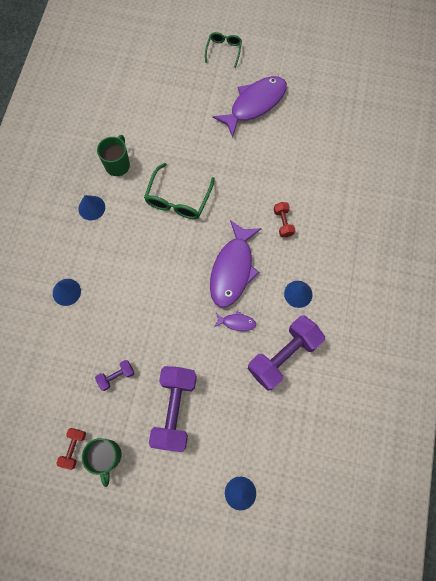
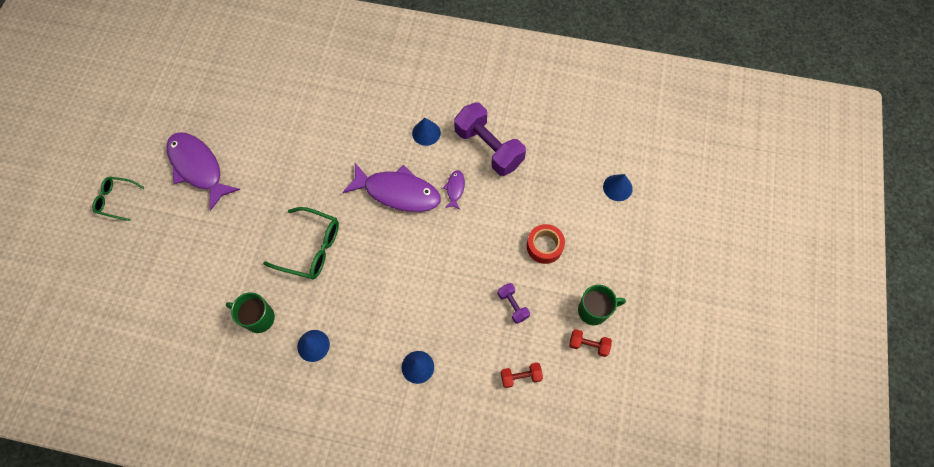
camera: 90 degrees left, 5 degrees down
(175, 409) = (544, 246): purple dumbbell -> red tape
(283, 223) = (348, 144): red dumbbell -> red dumbbell (520, 376)

